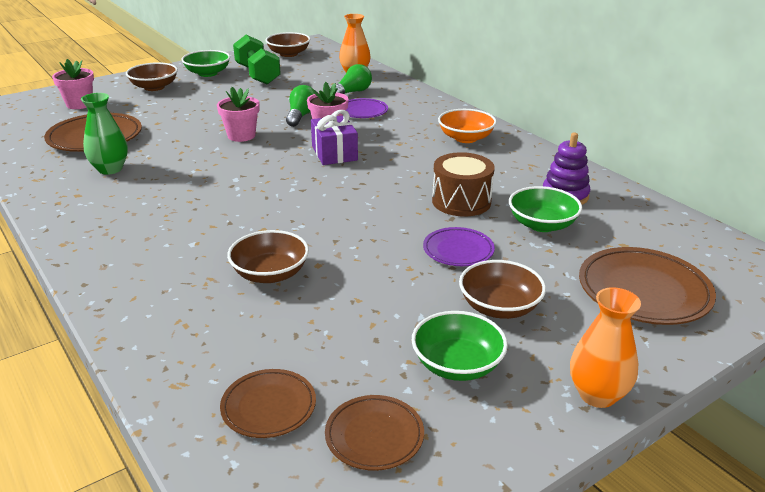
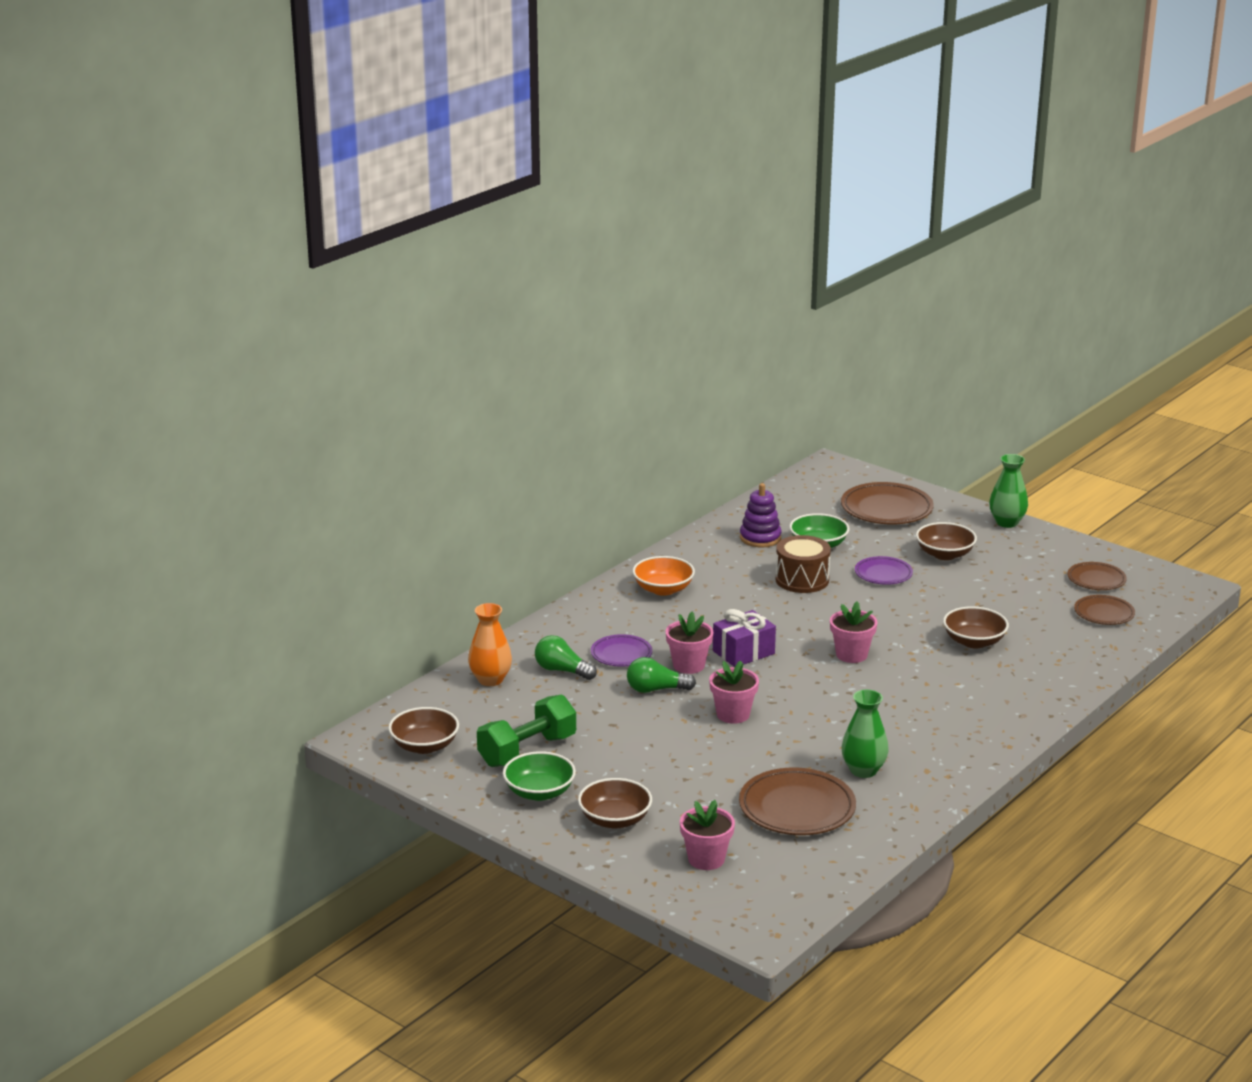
camera: 105 degrees left, 5 degrees down
(295, 199) = (851, 655): none -> pink flower pot
(457, 365) = (1016, 563): green bowl -> none
(597, 395) = (1007, 522): orange vase -> green vase

